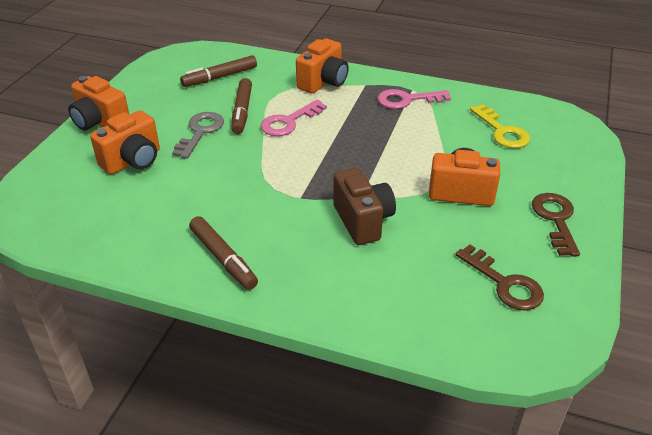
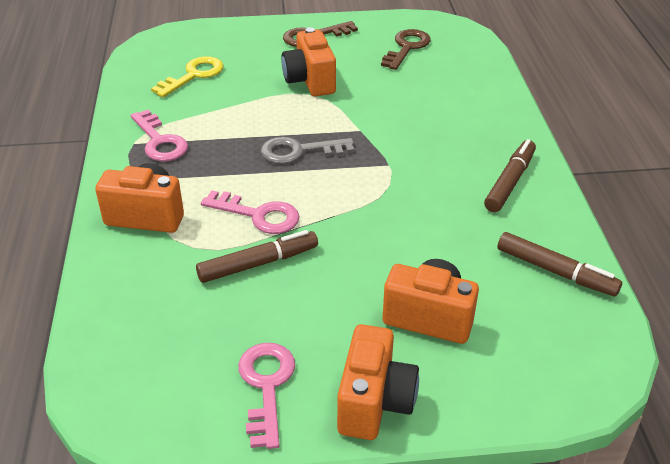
camera: 115 degrees left, 0 degrees up
(149, 94) = (266, 386): none -> pink key
(200, 132) = (328, 283): grey key -> grey key (299, 151)
(220, 77) = (177, 323): brown marker -> brown marker (555, 271)
(362, 221) = (392, 121): brown camera -> none

